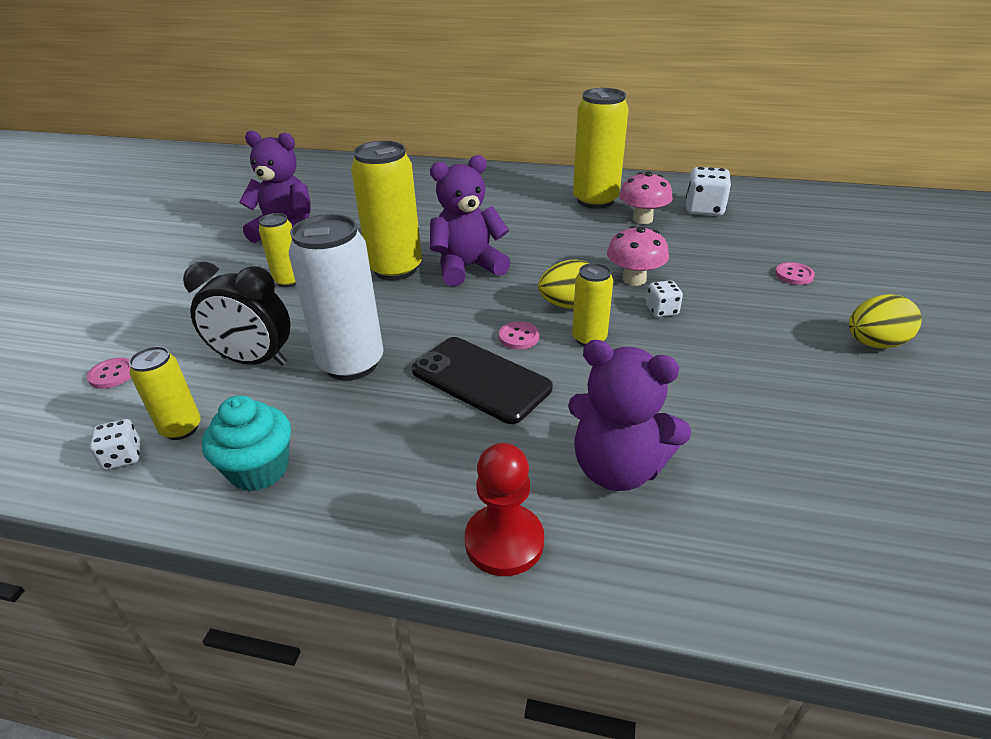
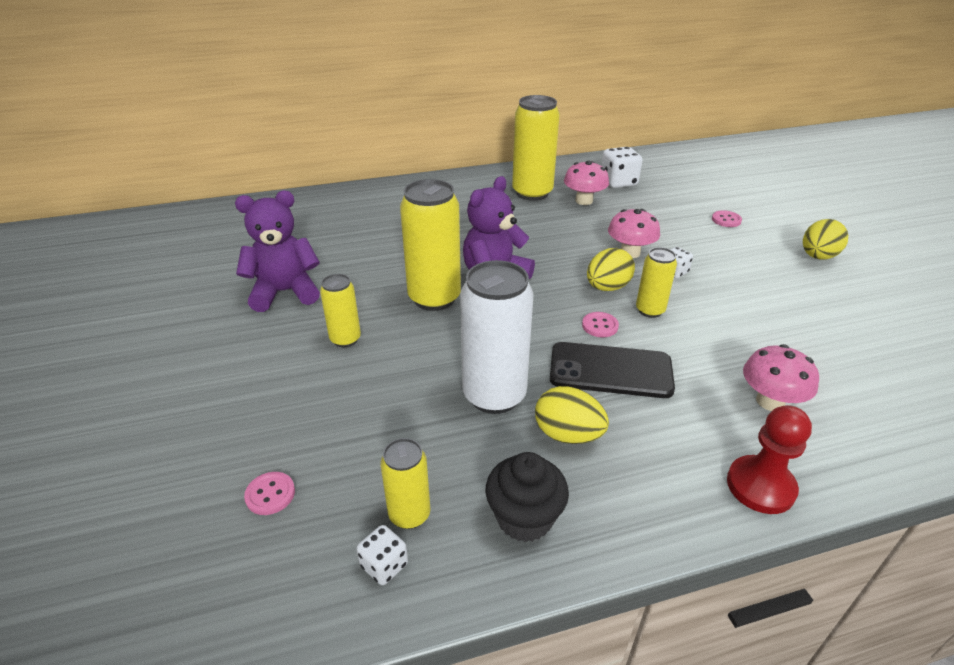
camera: 30 degrees left, 0 degrees up
(254, 361) = (403, 425): black clock -> none
(259, 469) = (524, 518): turquoise cupcake -> black cupcake
(374, 419) = (568, 435): none -> yellow egg
(617, 468) = (770, 401): purple teddy bear -> pink mushroom

